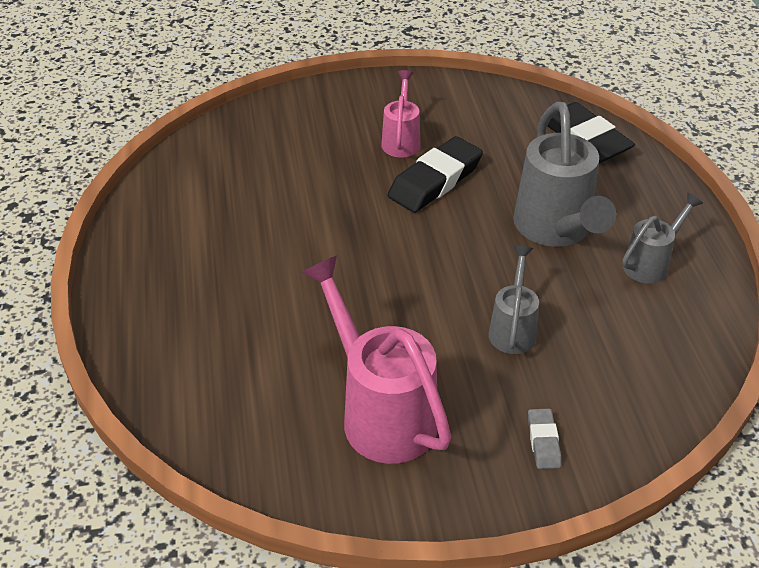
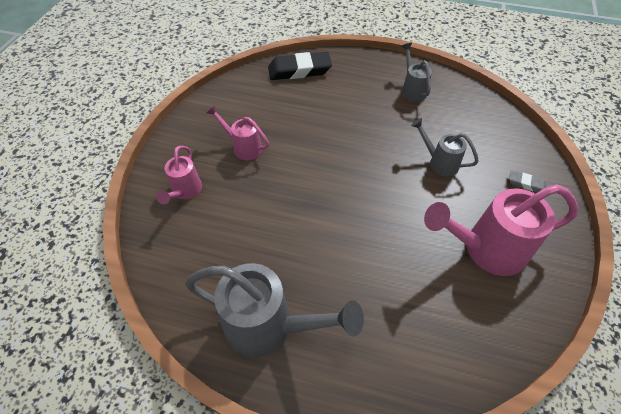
camera: 65 degrees left, 10 degrees up
(304, 123) = (185, 191): none -> pink watering can
(435, 181) = (294, 146): black eraser -> none
(555, 230) = (368, 113): grey watering can -> grey watering can (269, 326)

